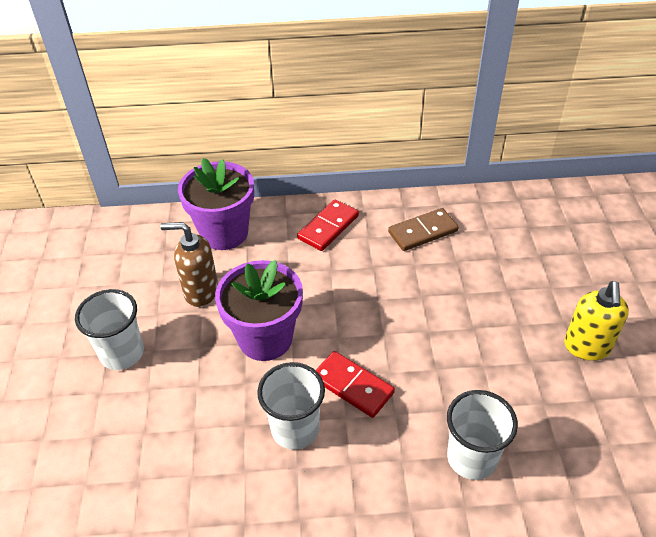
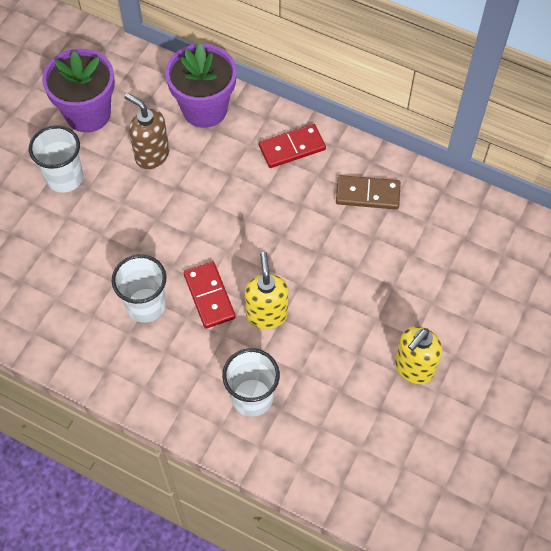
camera: 30 degrees right, 15 degrees up
(265, 338) = (173, 222): purple flower pot -> purple flower pot (88, 114)
(420, 373) = (266, 314): none -> yellow soap dispenser

